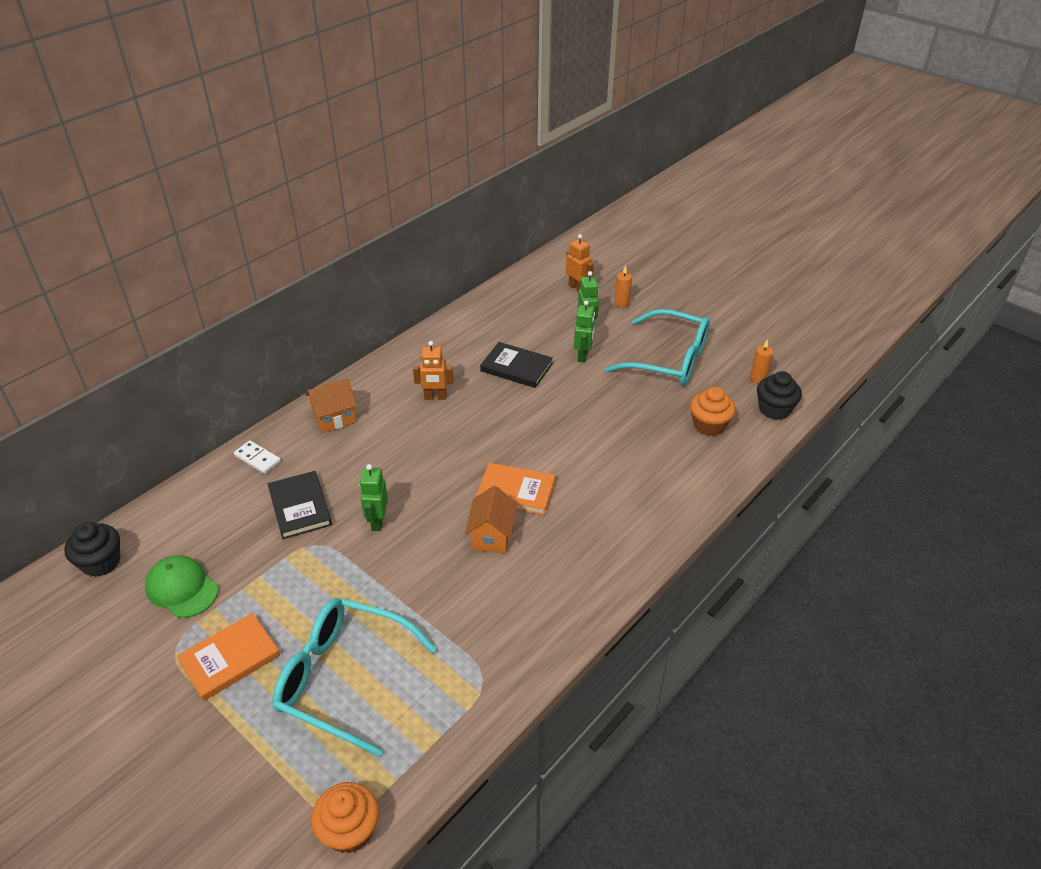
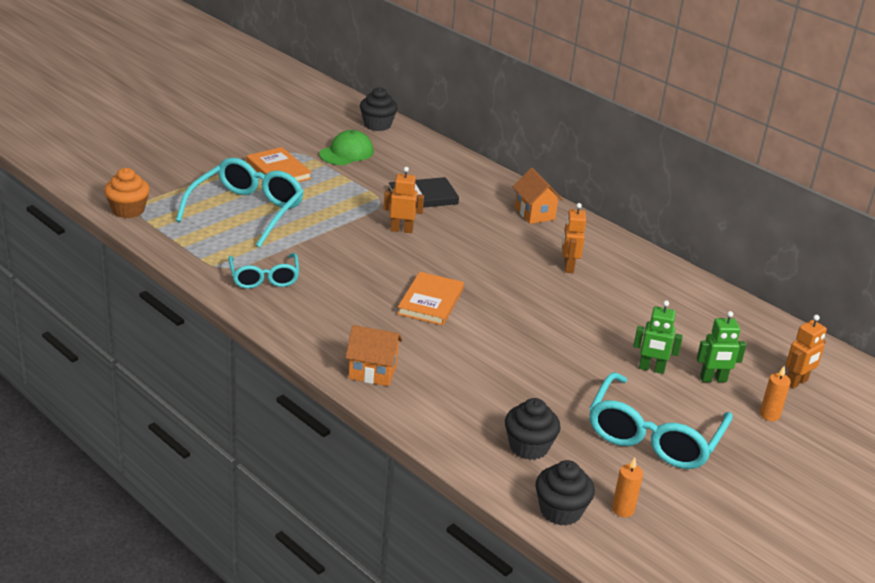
camera: 90 degrees right, 10 degrees down
(257, 459) = (482, 179): white domino -> none
(377, 521) = (401, 230): green robot -> orange robot
(492, 536) = (375, 284): orange house -> orange house (372, 372)
(499, 636) = (264, 278): none -> turquoise glasses
(516, 367) = (623, 320): black book -> none
(709, 425) = (528, 447): orange cupcake -> black cupcake

